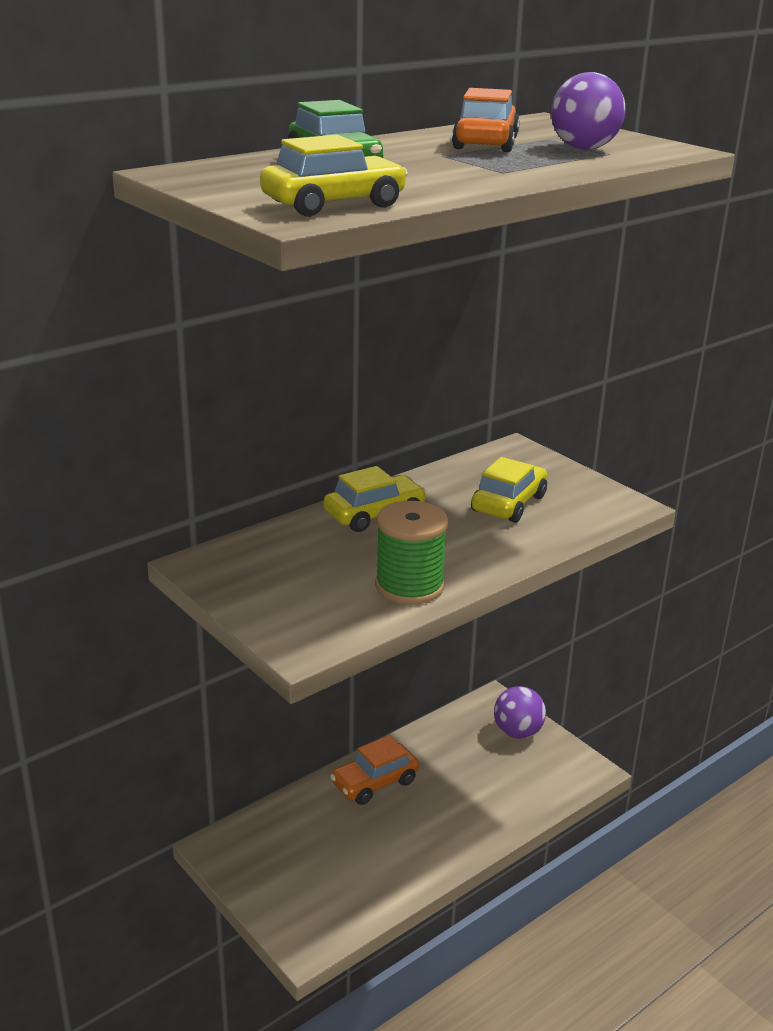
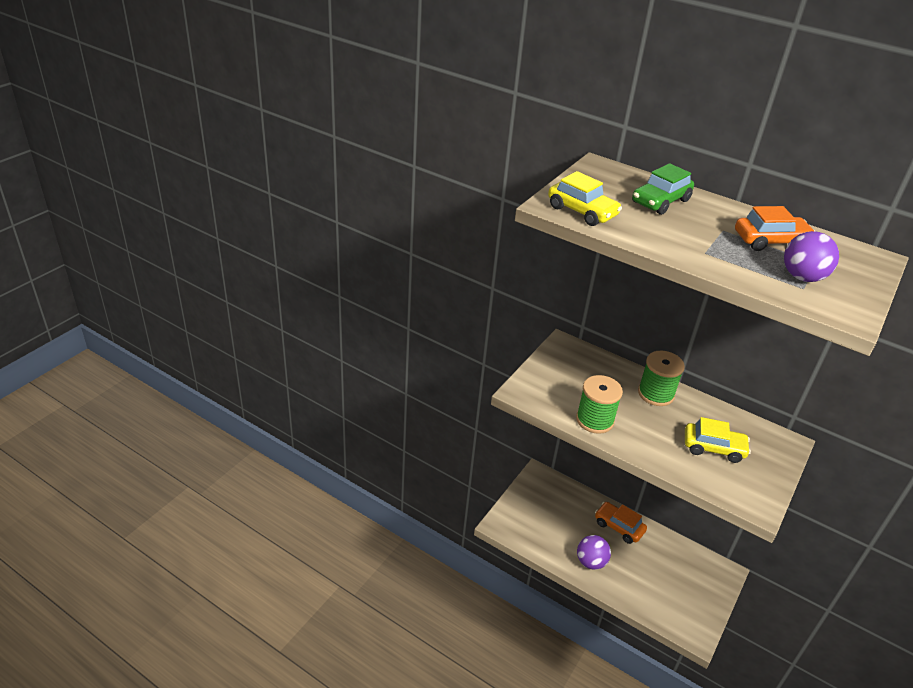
camera: 70 degrees right, 10 degrees up
(374, 514) = (656, 394): yellow car -> green spool
(517, 732) = (706, 590): purple ball -> purple ball (591, 562)

